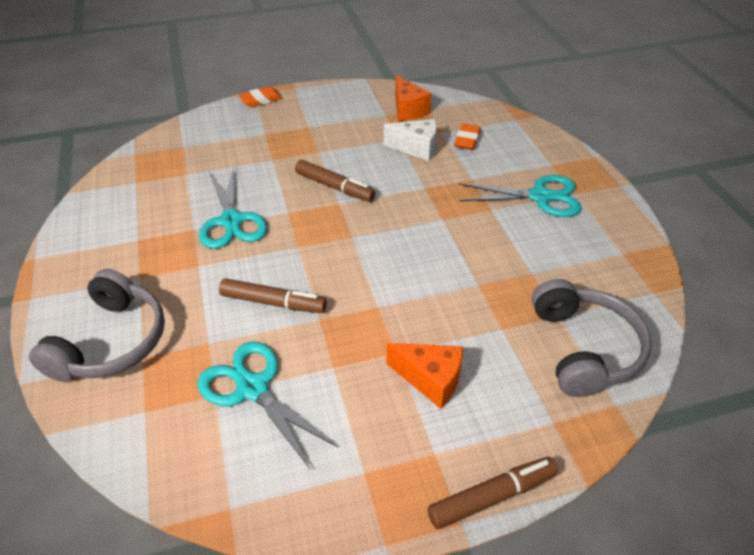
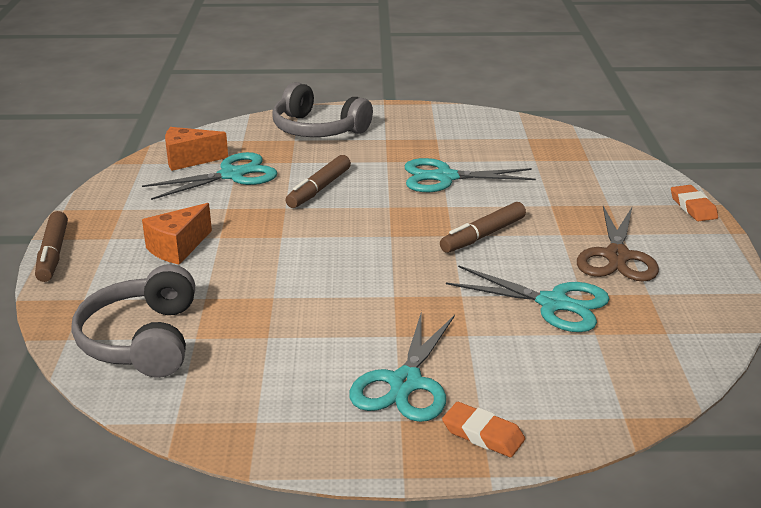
camera: 105 degrees right, 15 degrees down
(344, 127) = (617, 256): none -> brown scissors
(408, 110) = (662, 314): orange cheese -> orange cheese (189, 160)
(416, 148) = (553, 303): white cheese -> turquoise scissors
(467, 140) = (567, 351): orange eraser -> orange eraser (483, 434)
(584, 348) = (142, 340): grey headphones -> grey headphones turned 75 degrees clockwise

